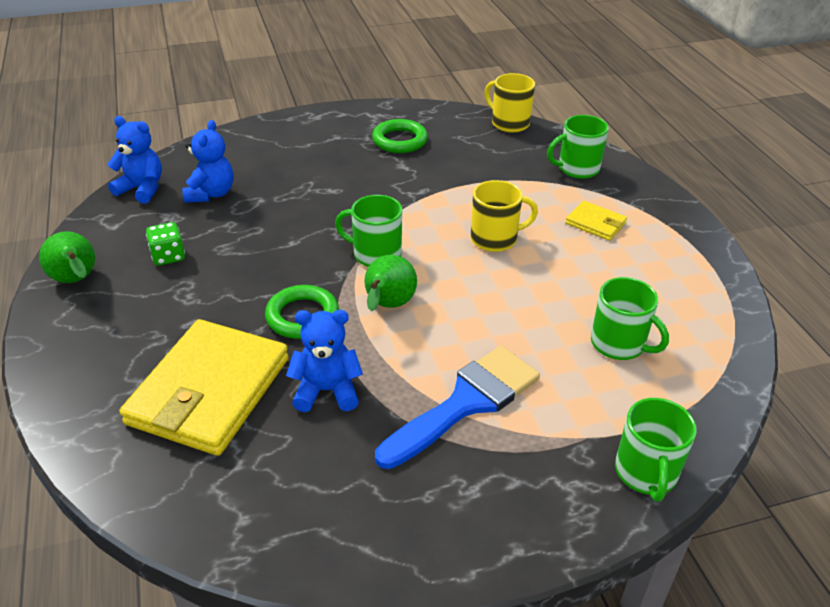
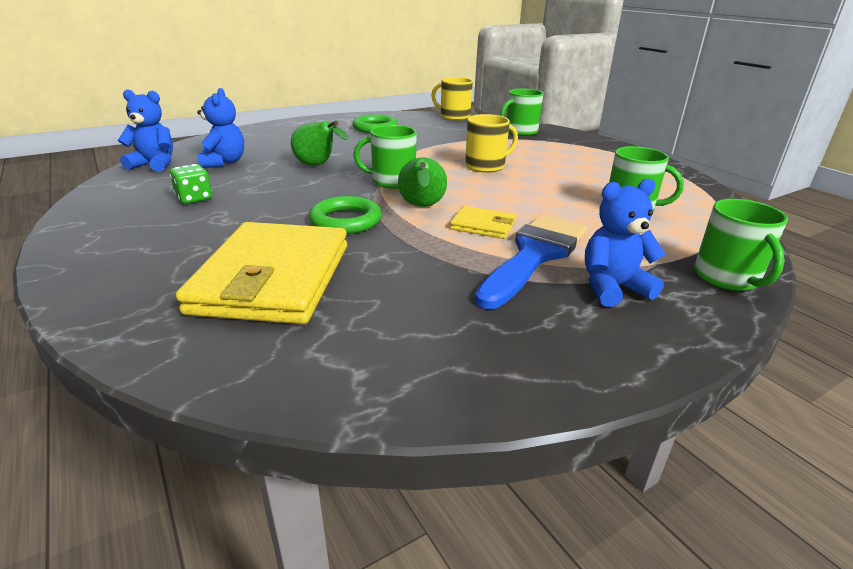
camera: 15 degrees left, 10 degrees down
(76, 281) = (98, 221): green pear -> green pear (318, 165)
(327, 391) = (397, 263): blue teddy bear -> blue teddy bear (612, 287)
(595, 223) = (556, 153): yellow wallet -> yellow wallet (483, 226)

